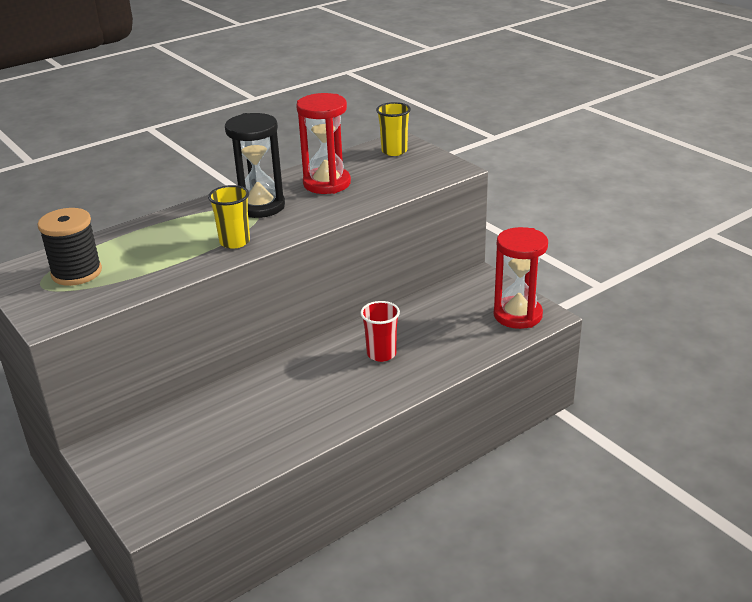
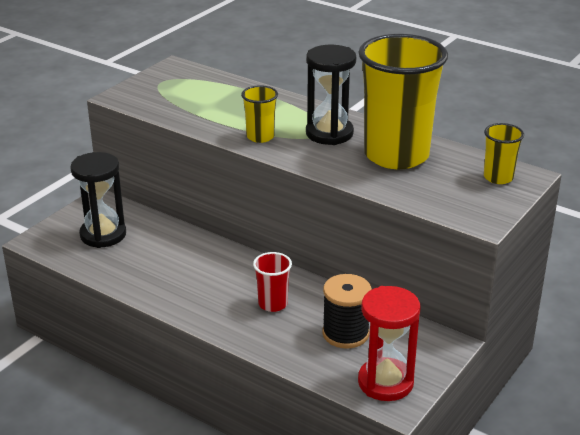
camera: 70 degrees right, 0 degrees up
(76, 273) = (183, 88): black spool -> black spool (345, 333)
(178, 455) = (103, 235): none -> black hourglass
(327, 183) = (396, 155): red hourglass -> yellow cup

